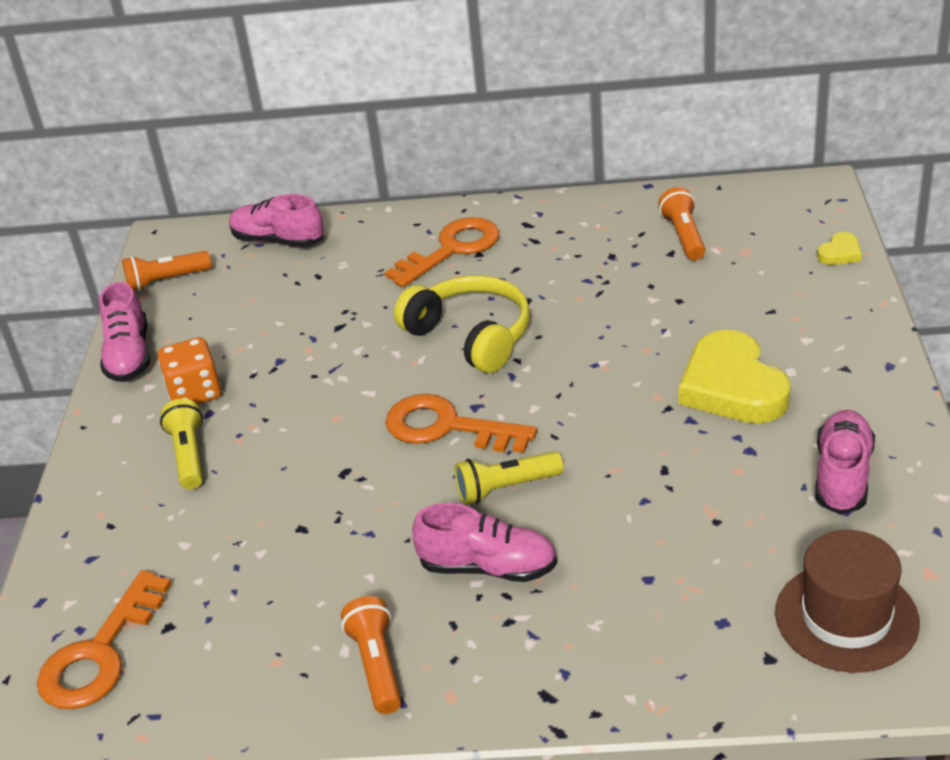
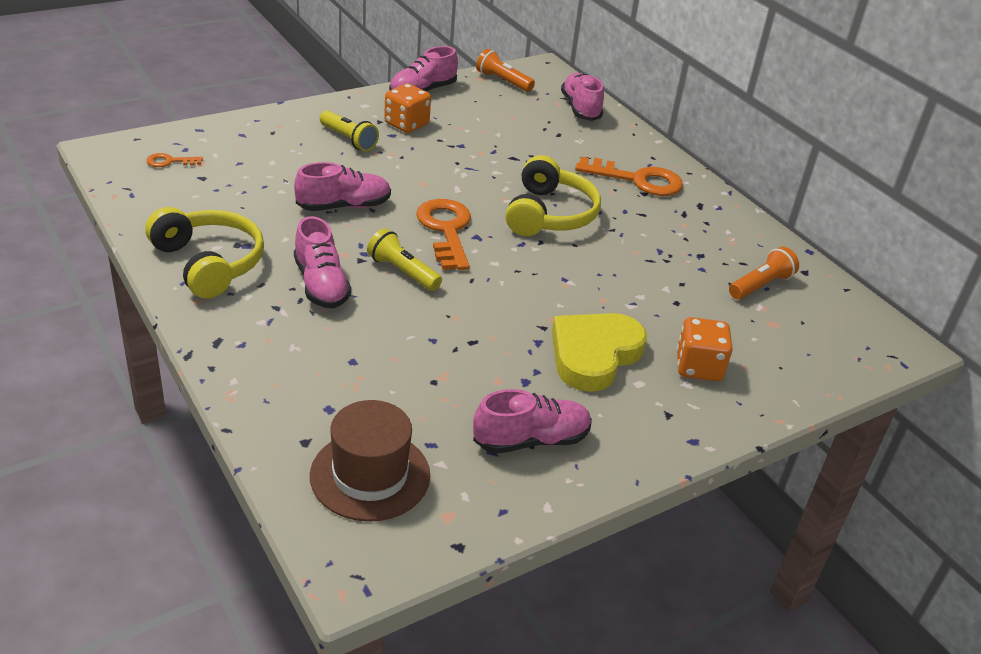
camera: 50 degrees right, 0 degrees up
(100, 654) = (169, 161): orange key -> orange key, size x0.48
(189, 455) = (349, 139): yellow flashlight -> yellow flashlight turned 90 degrees clockwise
(337, 502) = (343, 206): none -> pink shoe
(376, 665) = (209, 263): orange flashlight -> yellow headphones
(786, 323) = (698, 367): none -> orange dice
(840, 253) = (823, 379): yellow heart -> none

